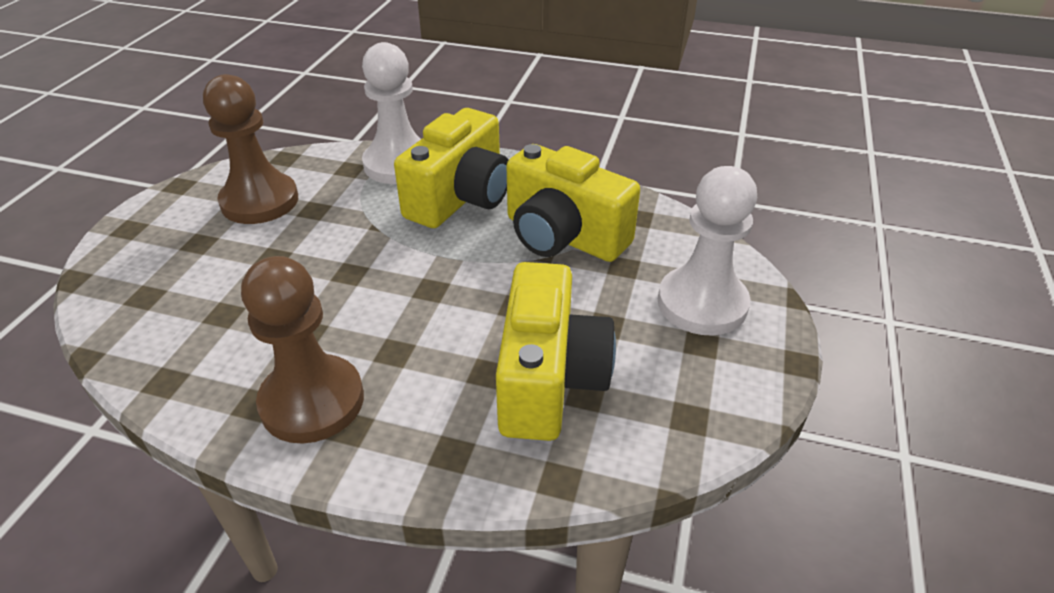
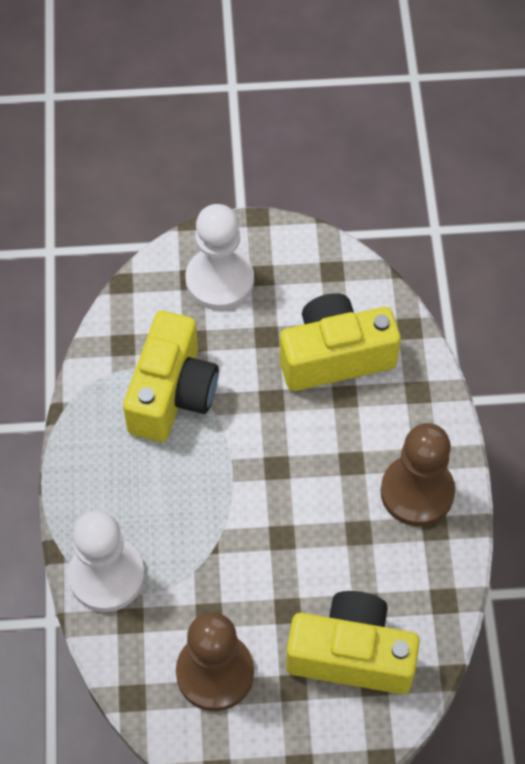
camera: 110 degrees left, 20 degrees up
(461, 198) = (145, 494): yellow camera -> yellow camera (351, 654)

